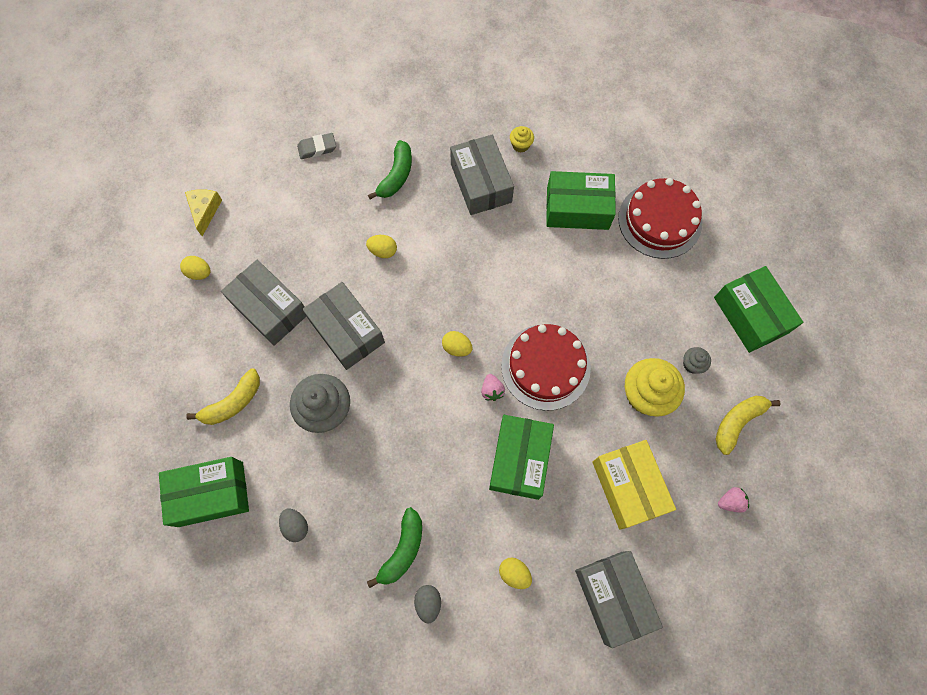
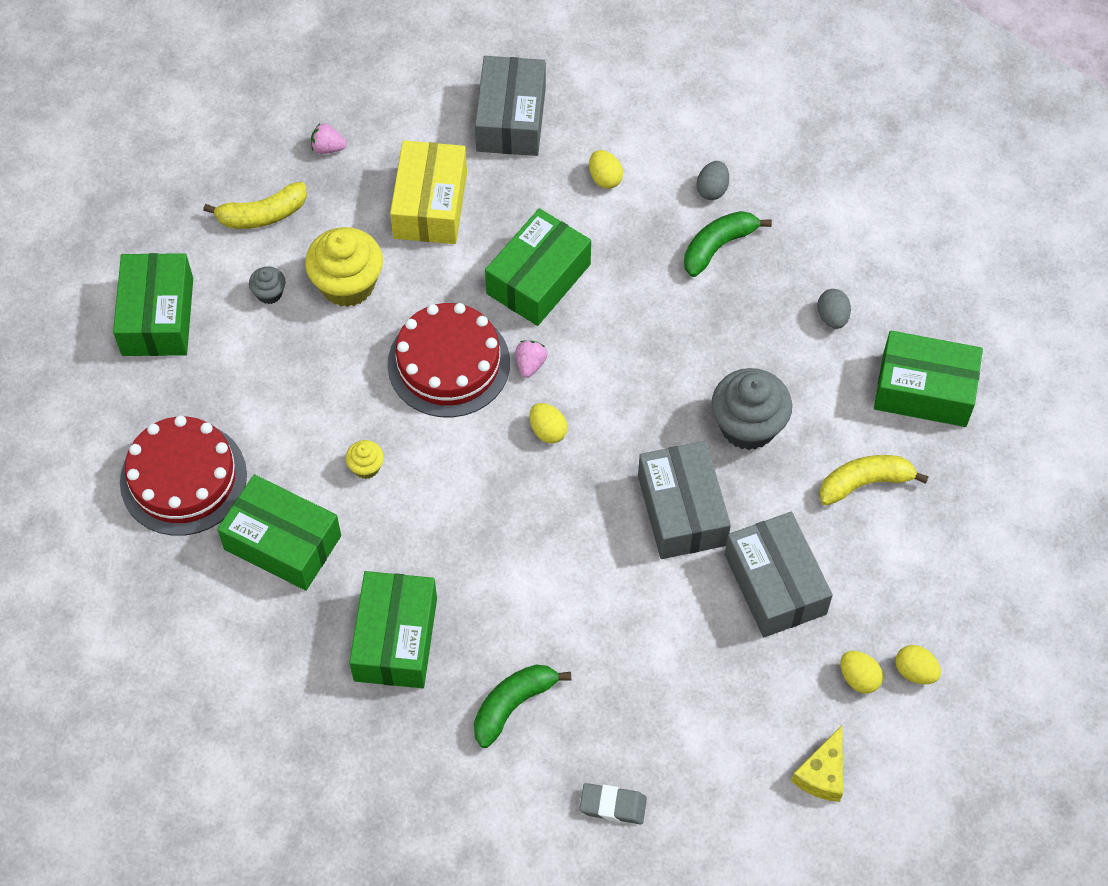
camera: 155 degrees left, 10 degrees down
(383, 251) = (585, 598): yellow egg -> yellow egg (915, 671)
(481, 183) = (395, 639): grey box -> green box
(520, 145) = (304, 673): yellow cupcake -> yellow cupcake (366, 467)

